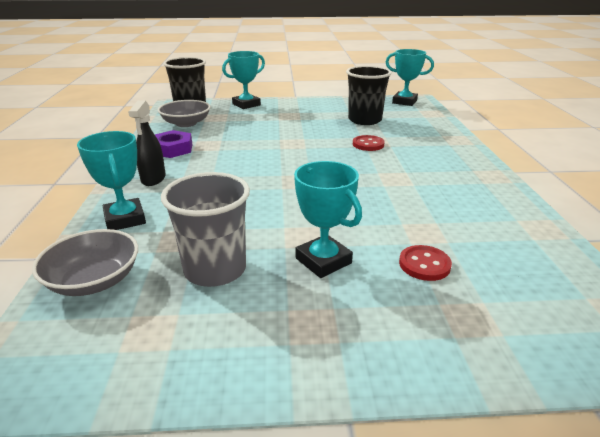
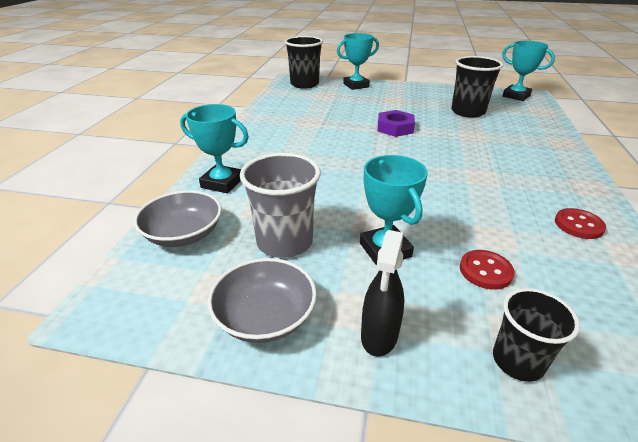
camera: 15 degrees right, 5 degrees up
(125, 219) = (222, 183): turquoise trophy -> turquoise trophy turned 60 degrees counterclockwise
(153, 179) = (255, 149): black spray bottle -> black spray bottle (379, 335)
(172, 149) = (278, 122): purple nut -> purple nut (395, 128)
(186, 123) = (297, 99): grey bowl -> grey bowl (265, 317)
(368, 144) = (464, 138): red button -> red button (578, 225)
(477, 341) = (518, 361): none -> black cup

